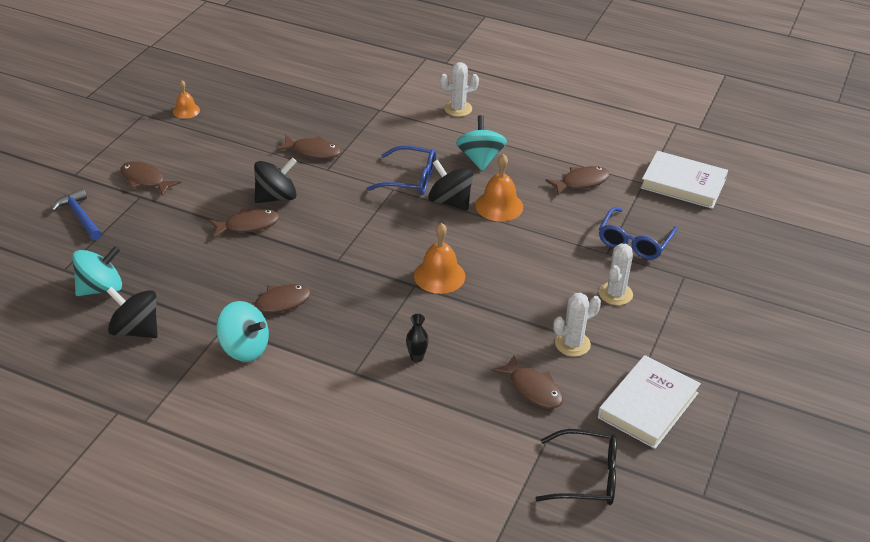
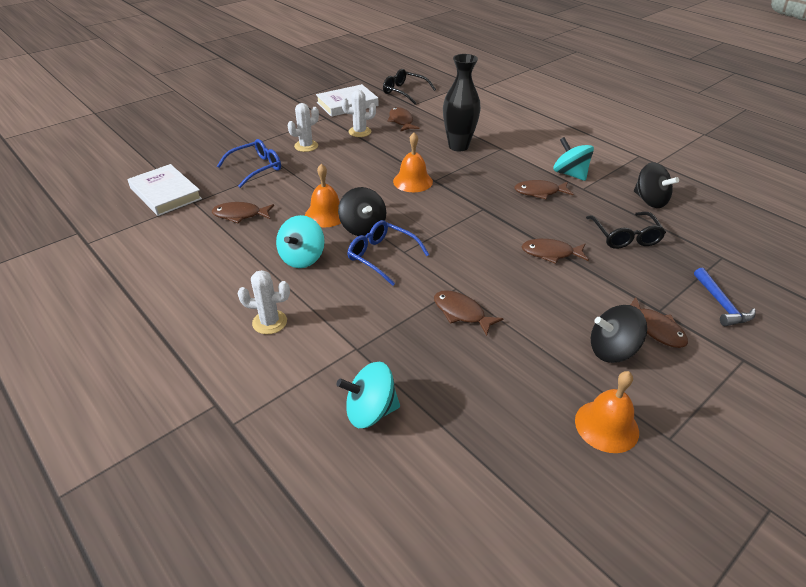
camera: 155 degrees left, 0 degrees up
(101, 288) = (684, 234): turquoise spinning top -> turquoise spinning top (370, 411)
(169, 266) = (625, 236): none -> black glasses
(186, 110) = (606, 426): orange bell -> orange bell, size x1.63
(276, 197) = (517, 272): black spinning top -> black spinning top (612, 350)
(417, 357) = (458, 146): black vase -> black vase, size x2.44

